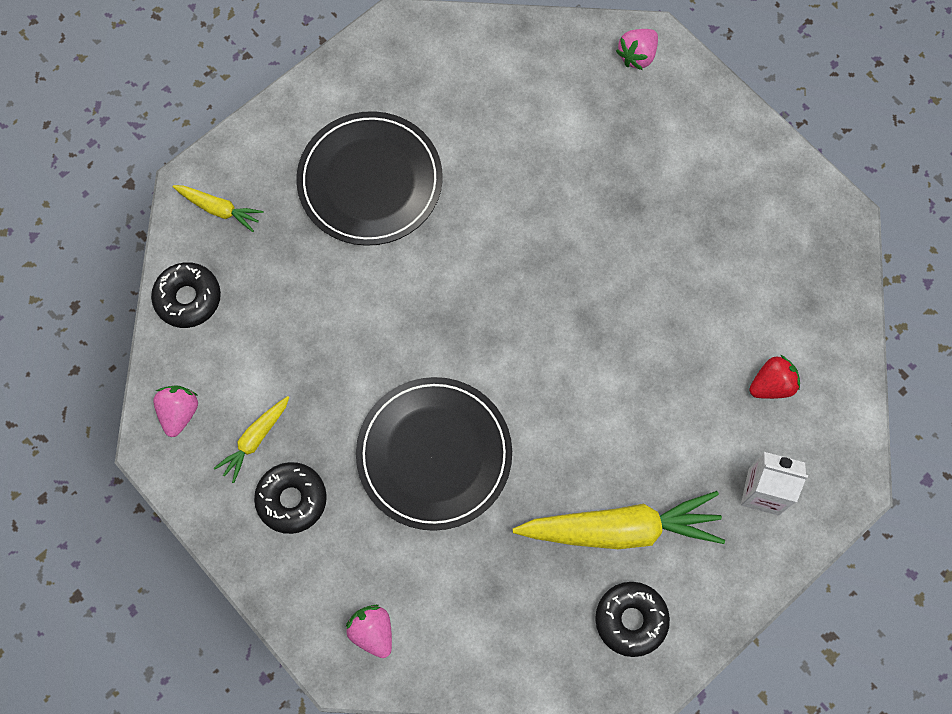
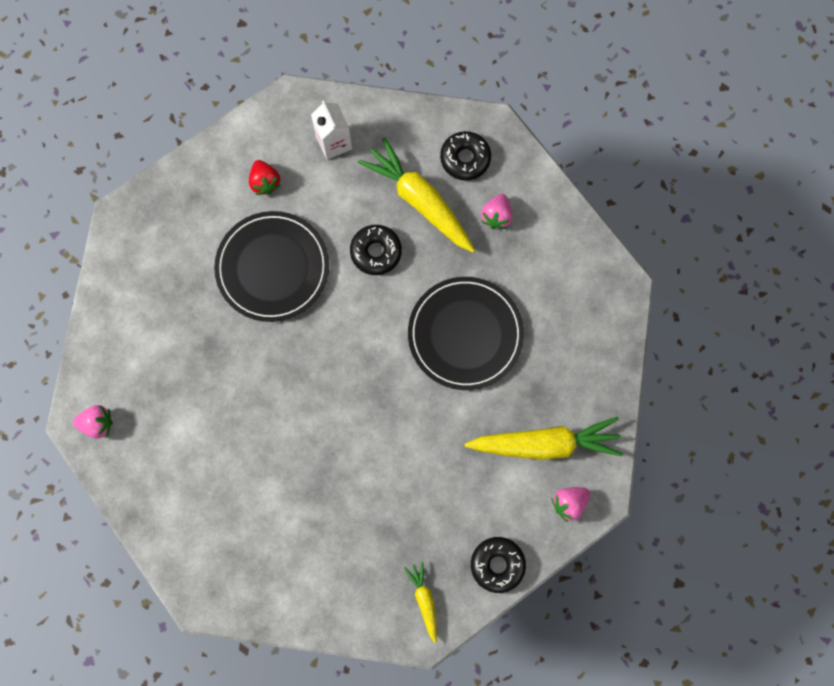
camera: 130 degrees left, 5 degrees up
(255, 440) = (545, 443): yellow carrot -> yellow carrot, size x2.00
(292, 499) = (560, 391): black donut -> black donut (376, 252)
(370, 181) = (326, 520): black plate -> black plate (272, 268)
(372, 632) = (590, 285): pink strawberry -> pink strawberry (496, 216)
(771, 385) = (265, 182): red strawberry -> red strawberry turned 135 degrees counterclockwise

